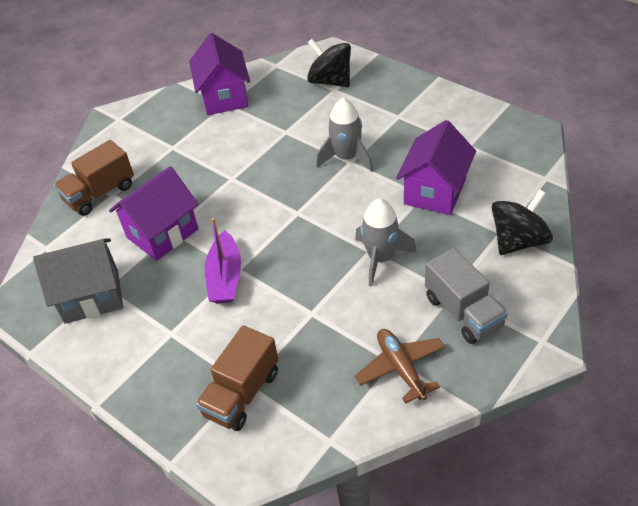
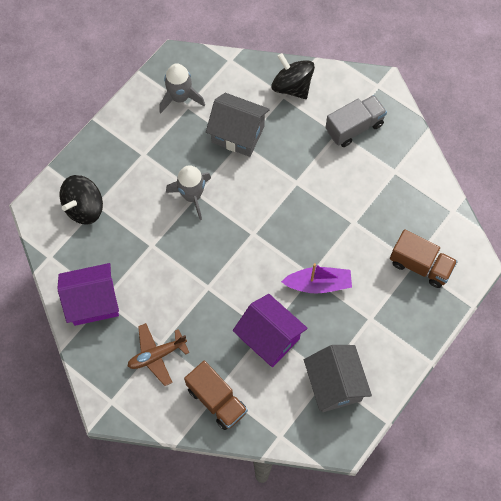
camera: 95 degrees left, 20 degrees up
(380, 258) = (304, 175): grey rocket -> grey rocket (180, 98)
(401, 368) = (399, 168): brown plane -> brown plane (157, 355)
(435, 191) = (238, 134): purple house -> grey house

